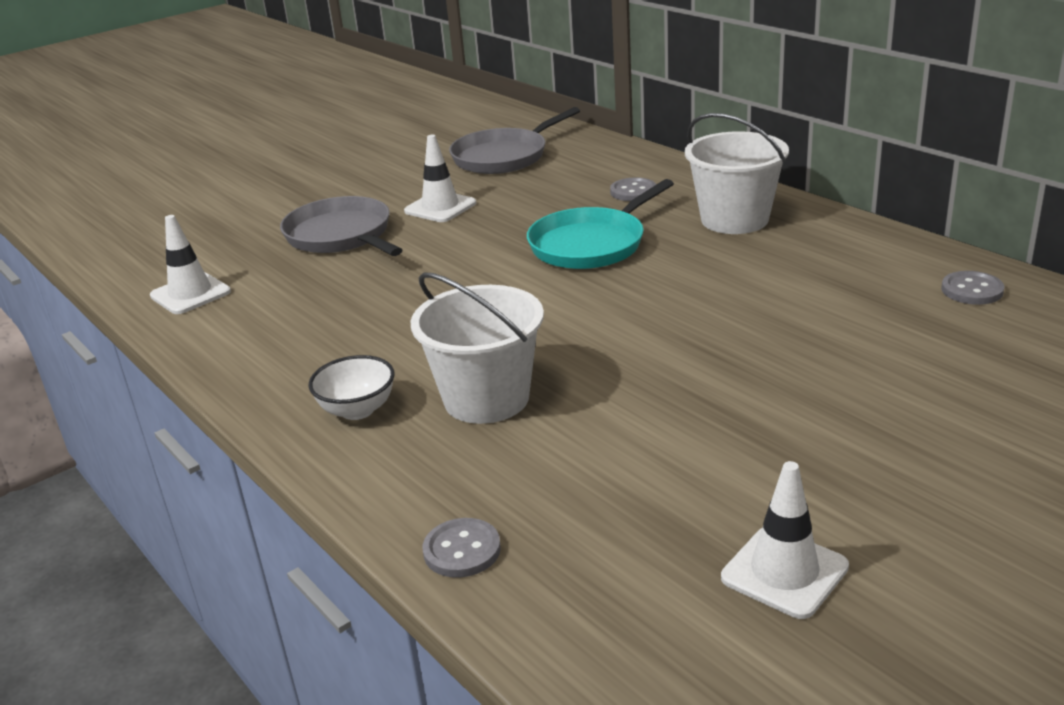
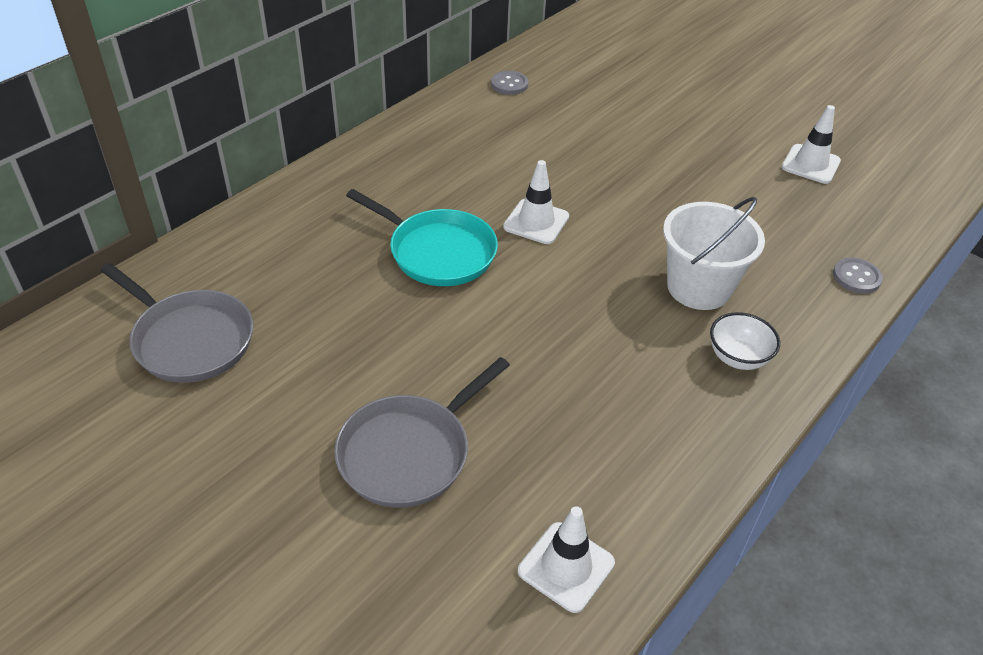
camera: 105 degrees left, 15 degrees up
(440, 207) = (337, 374): white traffic cone -> white traffic cone (536, 222)
(633, 191) = (319, 232): grey button -> none
(734, 219) = (391, 173): white bucket -> none

